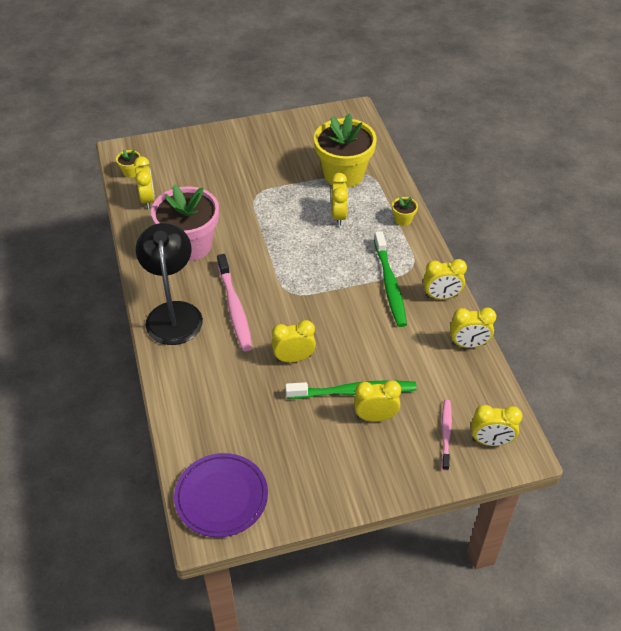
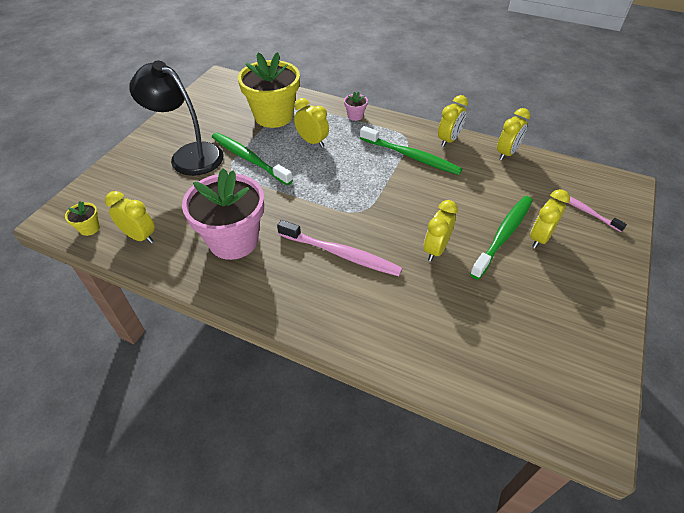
camera: 50 degrees left, 0 degrees up
(173, 313) = (301, 300): black lamp -> black lamp (188, 155)
(221, 497) = (561, 395): purple plate -> none
(278, 196) = (249, 159): none -> green toothbrush
(403, 220) = (355, 116): yellow flower pot -> pink flower pot
(491, 441) = (607, 193): yellow clock -> none

